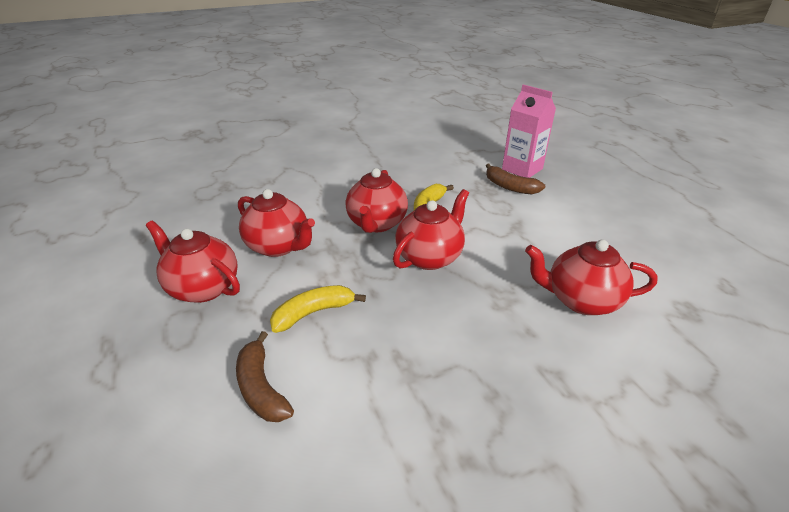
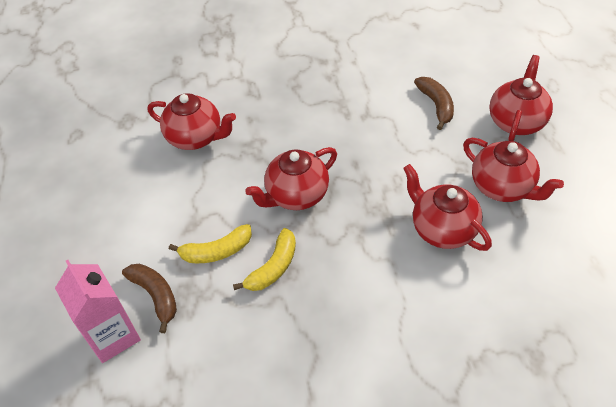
camera: 165 degrees left, 15 degrees up
(313, 313) = (405, 152): yellow banana -> yellow banana (216, 251)
(376, 224) = (337, 249): red teapot -> red teapot (516, 121)

